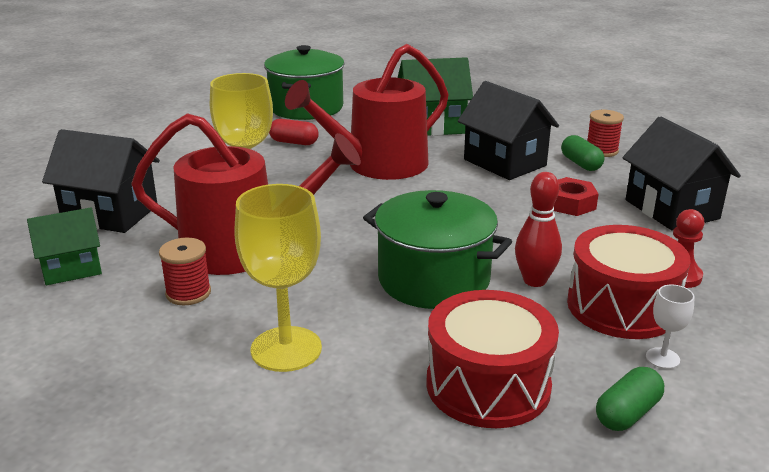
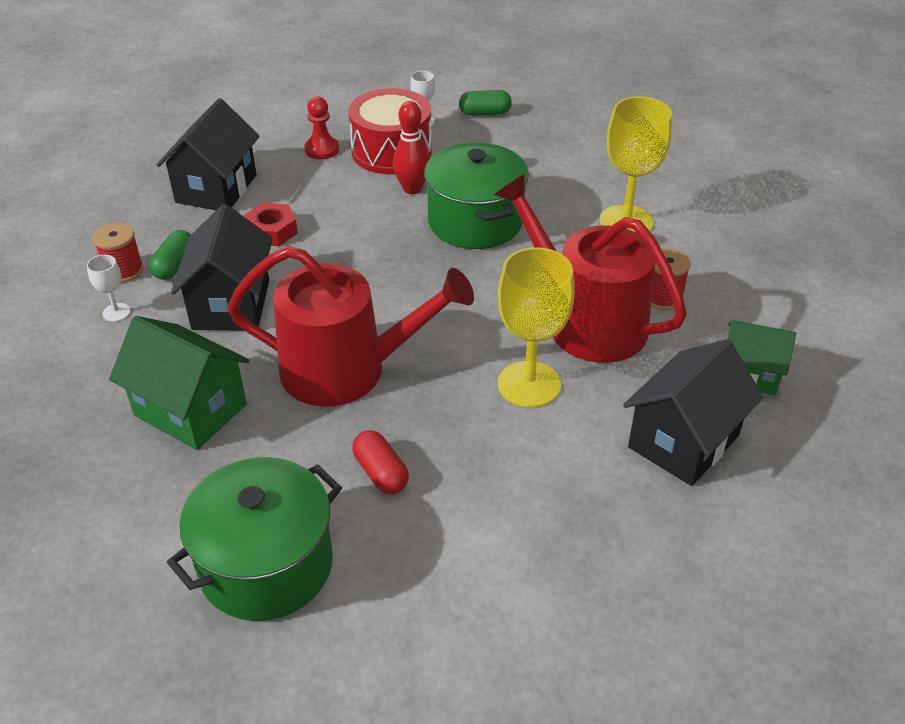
camera: 140 degrees left, 15 degrees up
(110, 214) = (683, 441): black house -> black house turned 75 degrees clockwise
(488, 385) = (533, 152): red drum -> none
(557, 137) = (116, 312): none -> white goblet

